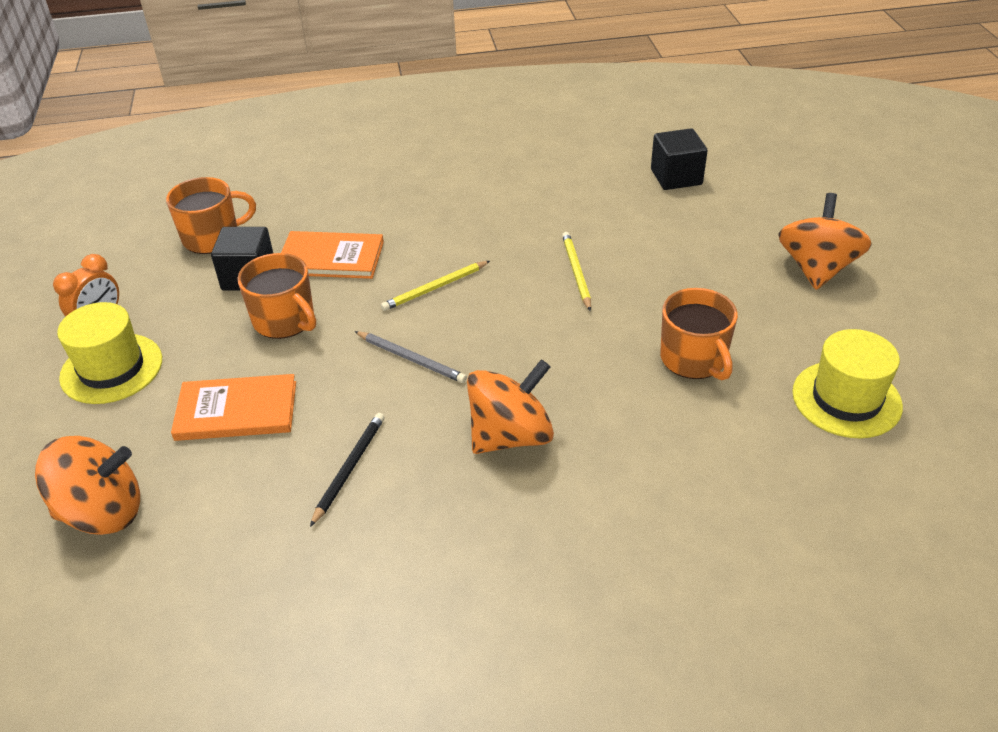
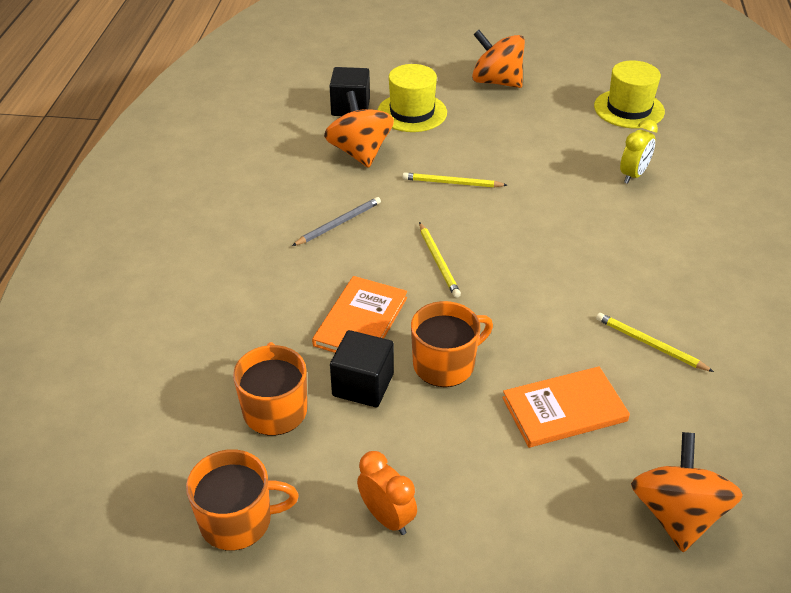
camera: 75 degrees left, 0 degrees up
(111, 368) = (473, 506): yellow hat -> yellow hat (412, 112)
(236, 411) = (564, 409): orange book -> orange book turned 60 degrees clockwise
(349, 468) = (650, 344): black pencil -> yellow pencil
(411, 359) = (528, 290): grey pencil -> grey pencil (338, 223)
(510, 436) = (631, 253): orange spinning top -> orange spinning top (360, 152)
(681, 420) = (633, 175): none -> yellow clock
(694, 359) = (573, 154): orange mug -> orange mug (238, 520)

